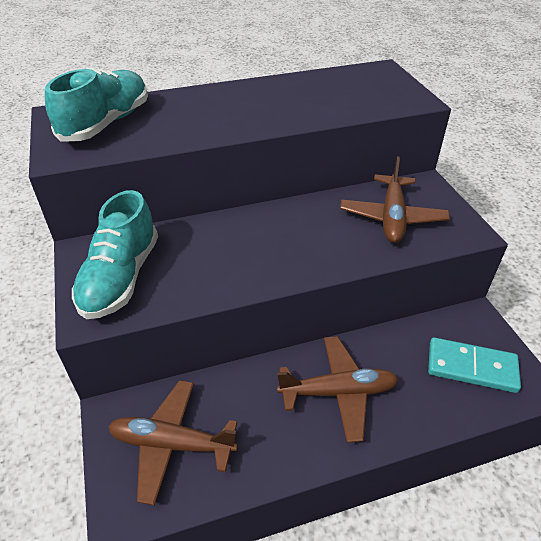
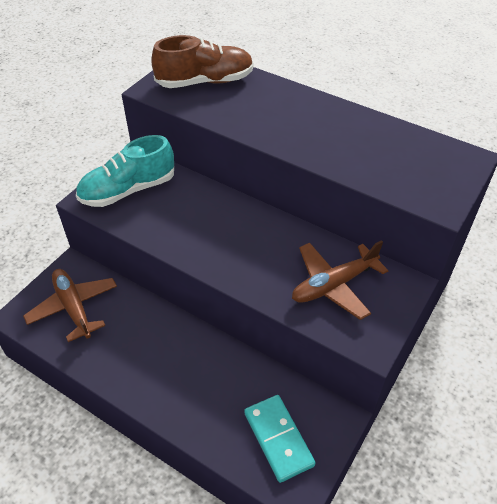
camera: 50 degrees right, 5 degrees up
(106, 123) = (205, 82): turquoise shoe -> brown shoe
(338, 392) = (180, 366): brown plane -> none

